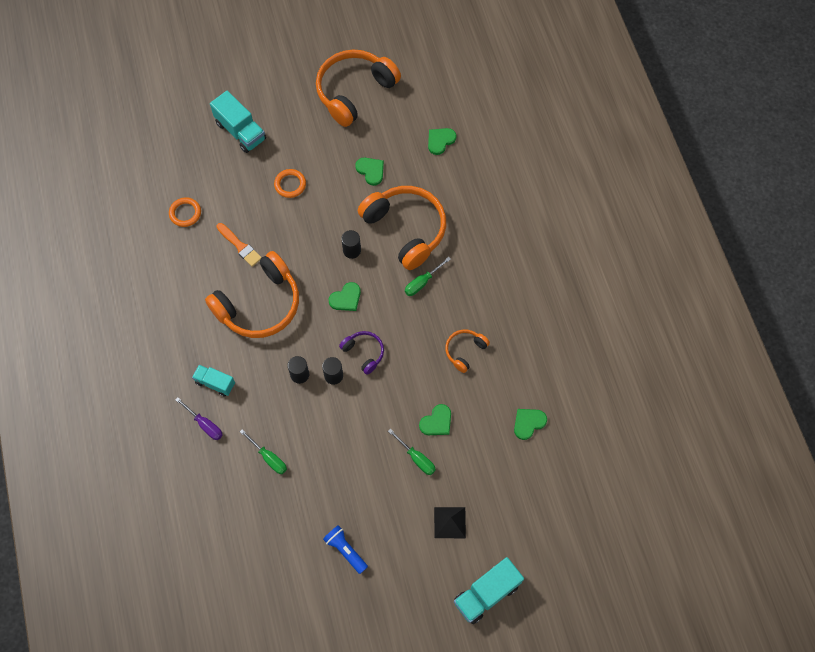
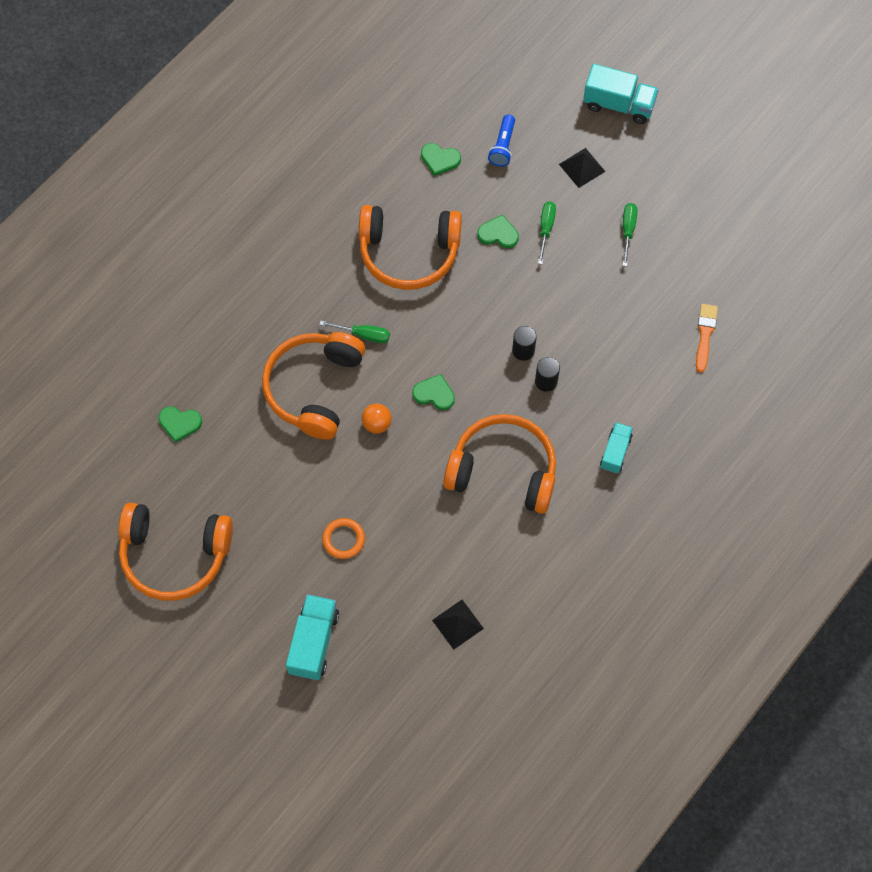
camera: 125 degrees left, 0 degrees up
(185, 213) = (457, 624): orange ring -> black pyramid
(205, 424) = (662, 431): purple screwdriver -> none
(215, 383) = (615, 452): turquoise truck -> turquoise truck turned 150 degrees counterclockwise
(240, 246) = (453, 538): orange brush -> orange brush (705, 334)
(269, 458) = (646, 352): green screwdriver -> green screwdriver (628, 230)
(345, 550) = (674, 233): blue flashlight -> blue flashlight (503, 146)
(352, 250) = (377, 424): black cylinder -> orange ball
(364, 353) = (479, 339): purple headphones -> none
(371, 171) = (267, 468): green heart -> none
(465, 351) = (409, 252): orange headphones -> orange headphones, size x2.09

